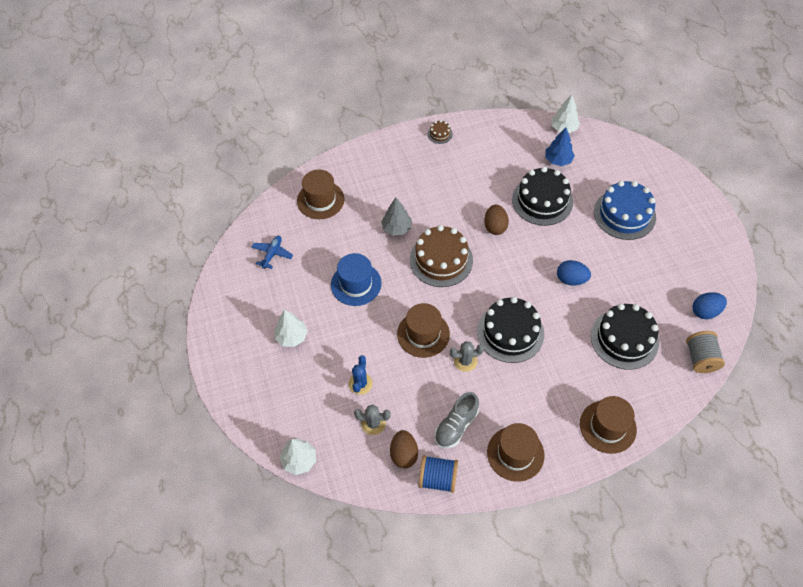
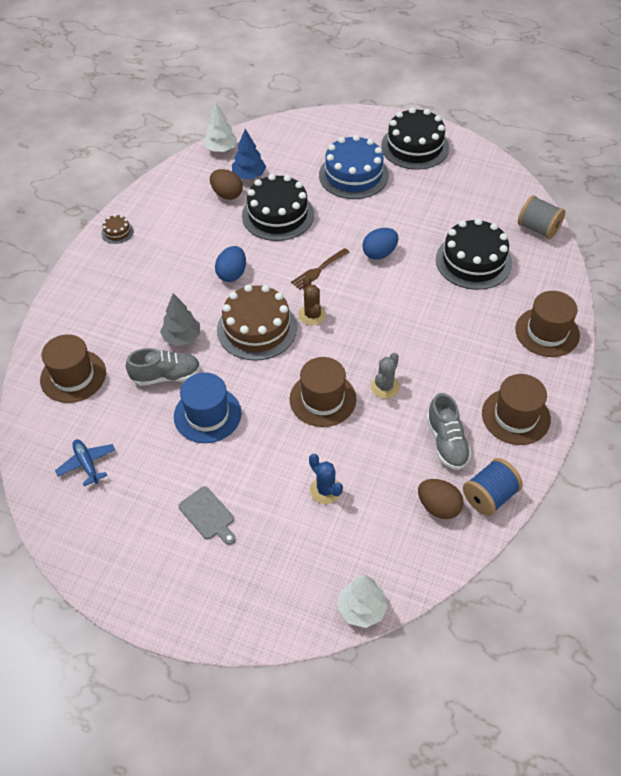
camera: 50 degrees left, 5 degrees down
(292, 337) = (208, 515): white tree -> grey cutting board
(363, 243) = (166, 376): none -> grey shoe
(373, 423) = (381, 510): grey cactus -> none
(481, 280) = (312, 315): none -> brown cactus
(495, 227) = (266, 265): brown egg -> brown egg (227, 194)
(510, 332) = (389, 332): black cake -> black cake (415, 147)
(520, 257) = (318, 270): none -> brown fork
(705, 311) = (498, 195): blue egg -> blue egg (232, 274)

